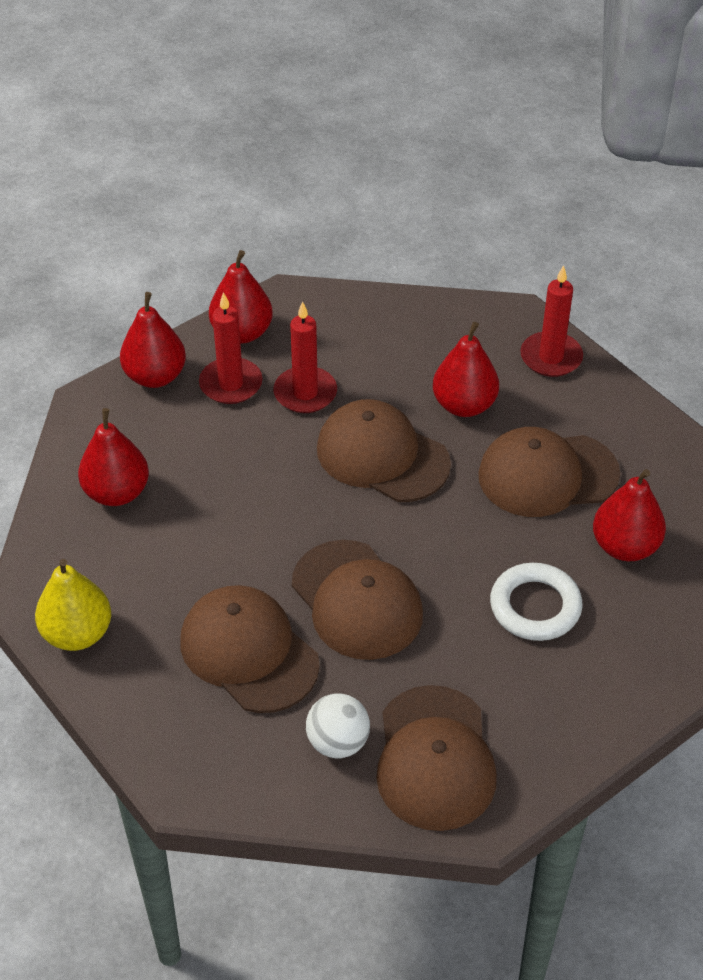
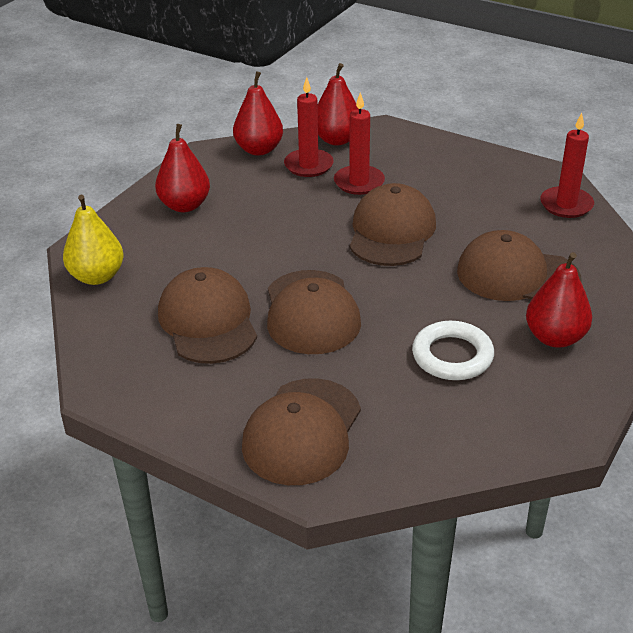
camera: 25 degrees right, 10 degrees down
(338, 742) = (233, 397): white ball -> none
(382, 456) = (391, 232): brown cap -> brown cap turned 45 degrees clockwise
(464, 405) = (476, 217): red pear -> none

